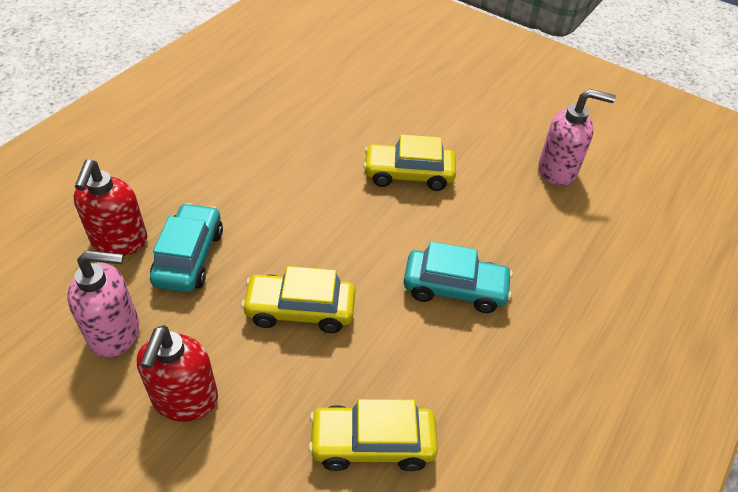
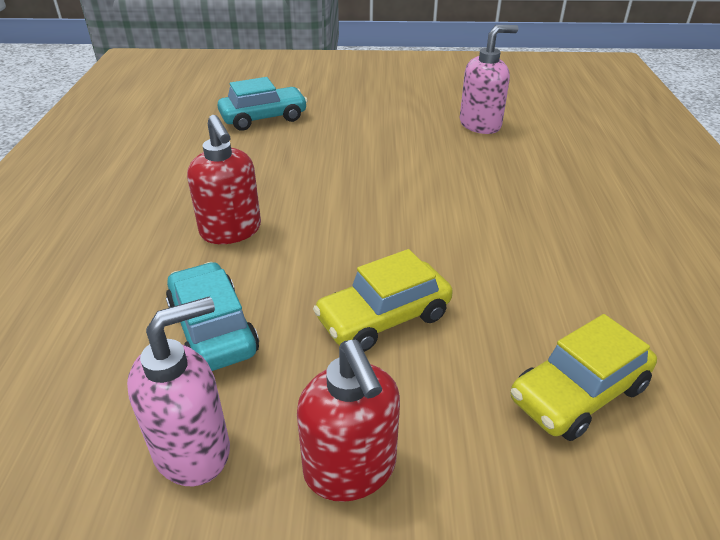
camera: 30 degrees left, 10 degrees down
(119, 242) = (108, 355): red soap dispenser -> red soap dispenser (231, 231)
(408, 174) = (365, 171): yellow car -> none
(455, 288) = (500, 234): turquoise car -> turquoise car (263, 118)

